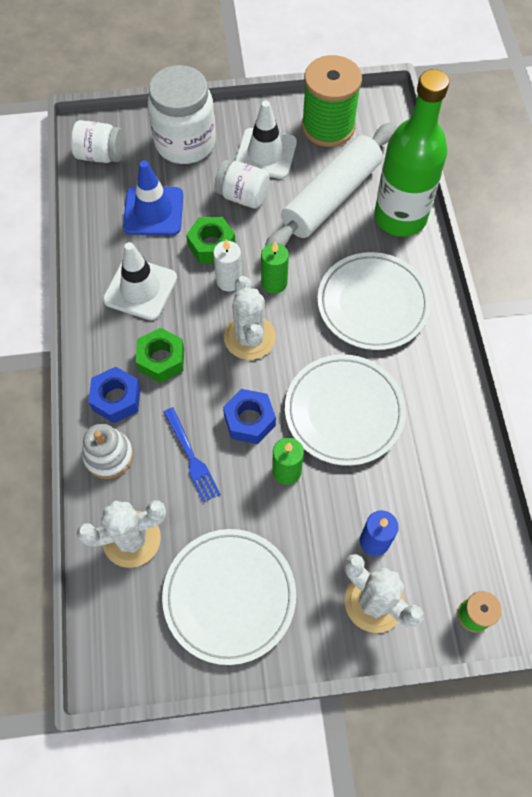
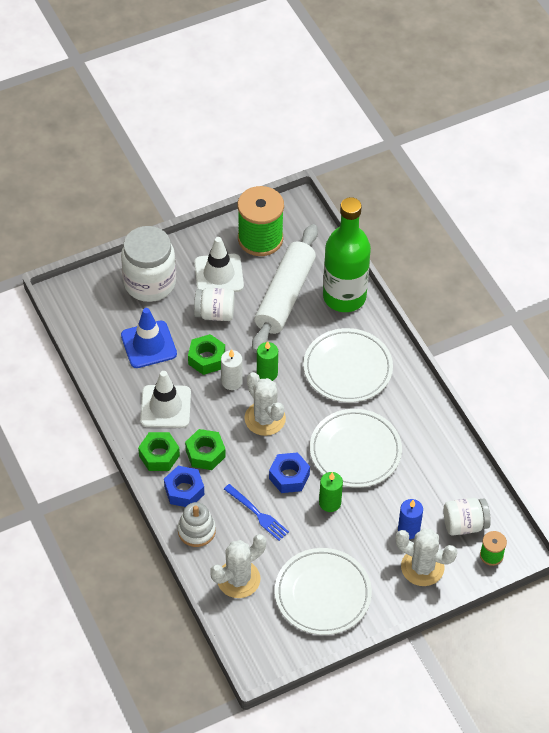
camera: 20 degrees left, 10 degrees down
(101, 155) = (84, 311): white jar -> white jar (464, 524)
(107, 346) = (159, 455): none -> green nut

